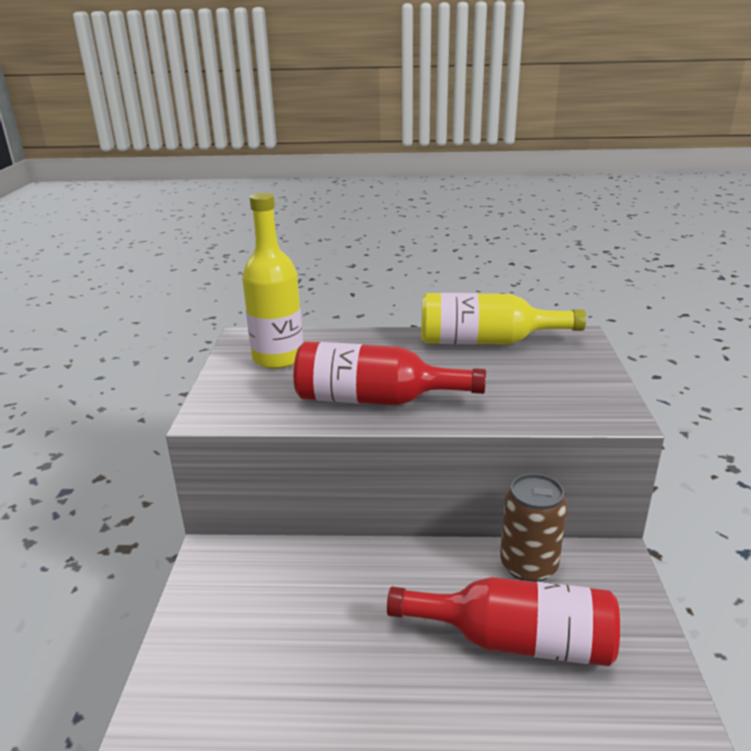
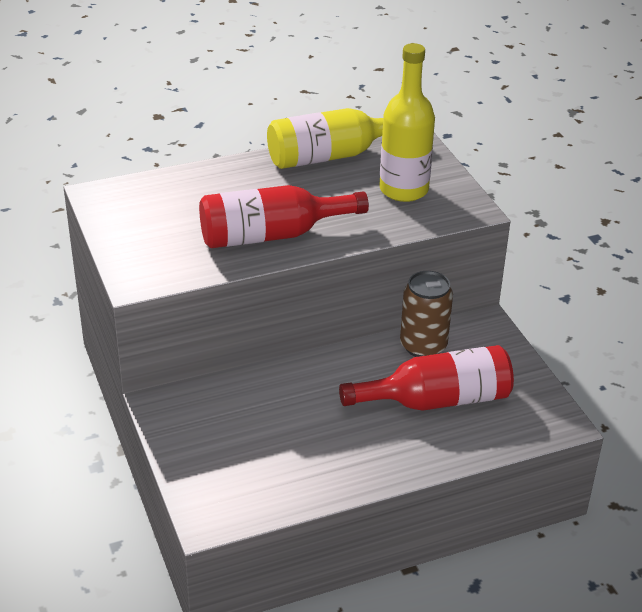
camera: 25 degrees left, 10 degrees up
(278, 358) = (151, 211): yellow bottle -> yellow bottle (403, 190)

